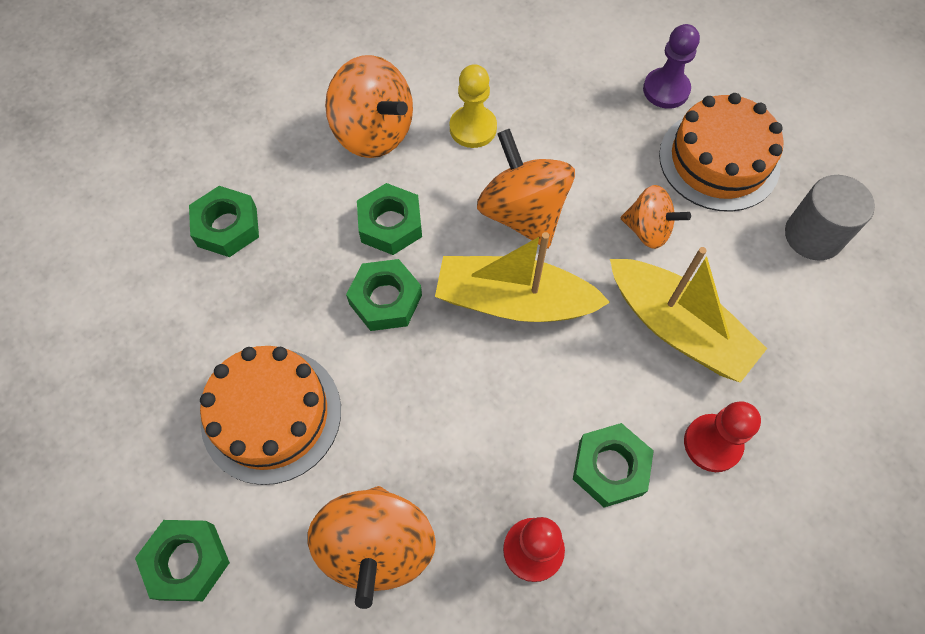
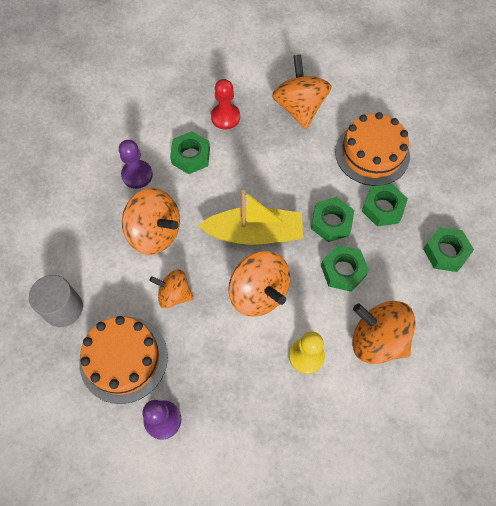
camera: 170 degrees right, 0 degrees up
(187, 562) = (384, 90): green nut -> green nut (383, 208)
(677, 328) = (155, 233): yellow boat -> orange spinning top
(712, 443) = (137, 175): red pawn -> purple pawn

